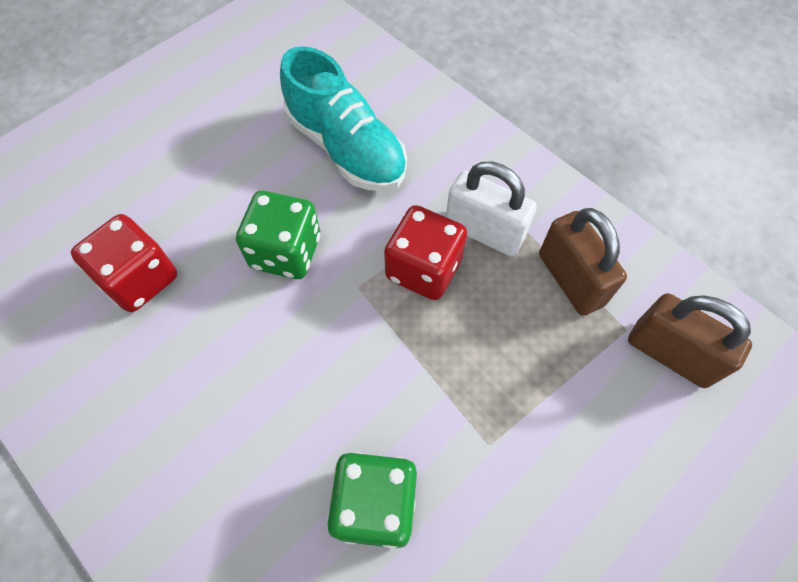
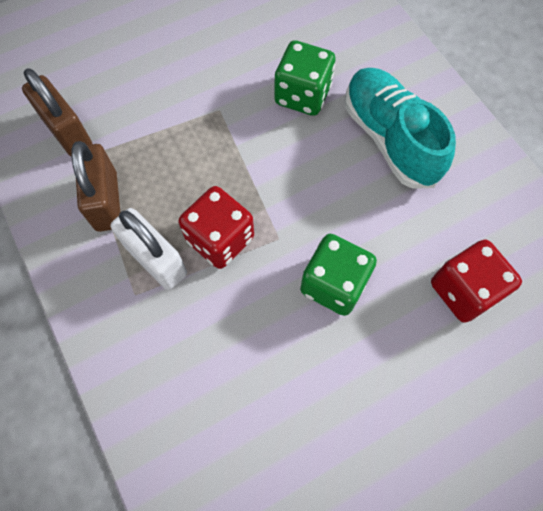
camera: 165 degrees left, 5 degrees up
(346, 148) = (253, 388): turquoise shoe -> turquoise shoe (389, 138)

